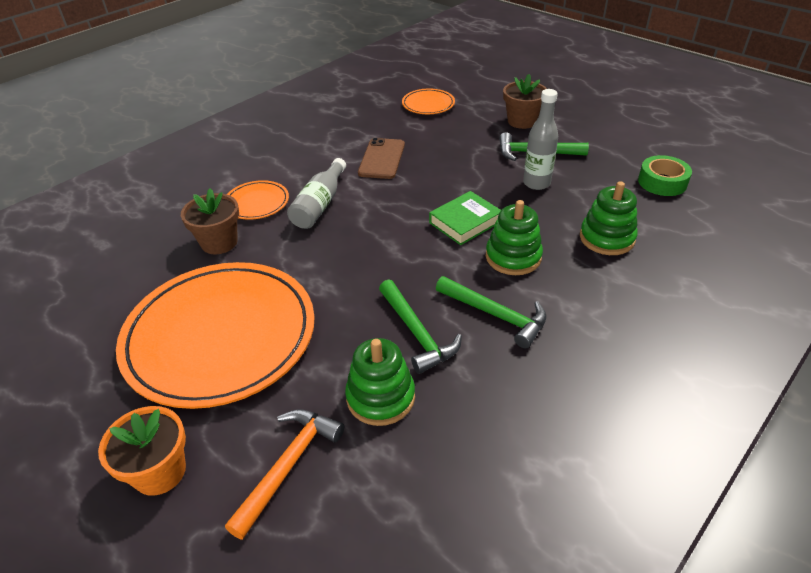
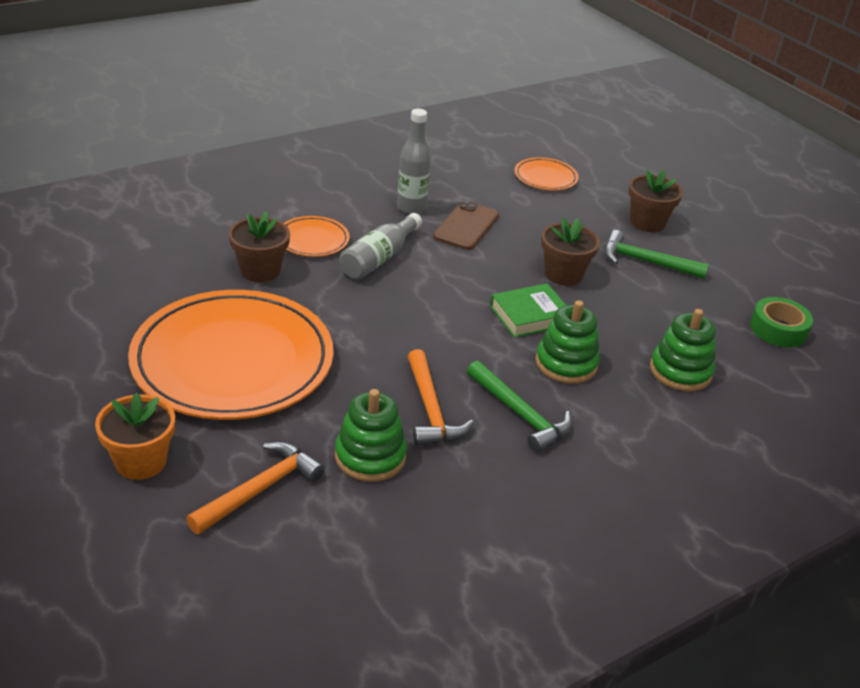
camera: 10 degrees right, 5 degrees down
(417, 333) = (430, 409): green hammer -> orange hammer
(476, 180) = (563, 274): none -> brown flower pot
(536, 183) = (630, 295): grey bottle -> grey bottle (411, 208)

